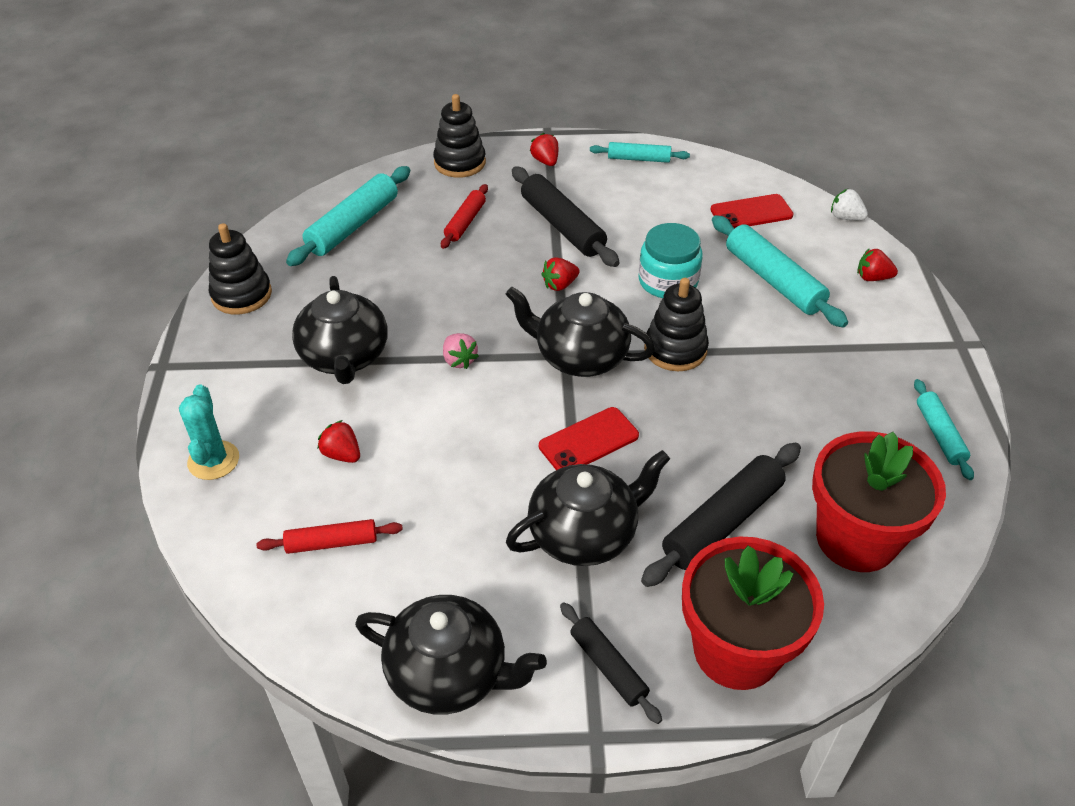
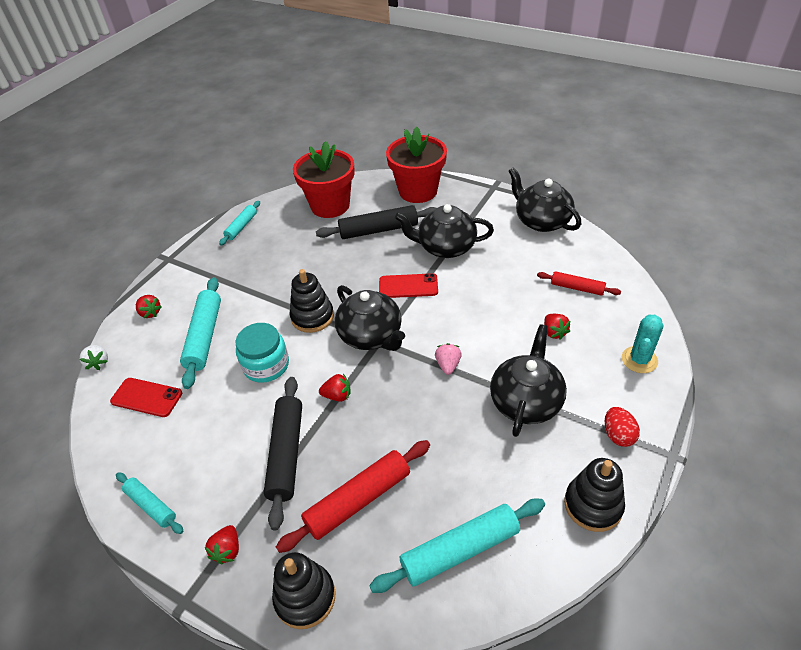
camera: 145 degrees left, 0 degrees up
(227, 362) = (618, 435): none -> red egg
(465, 222) = (358, 500): red rolling pin -> red rolling pin, size x1.70
(608, 667) = (473, 202): black rolling pin -> none

